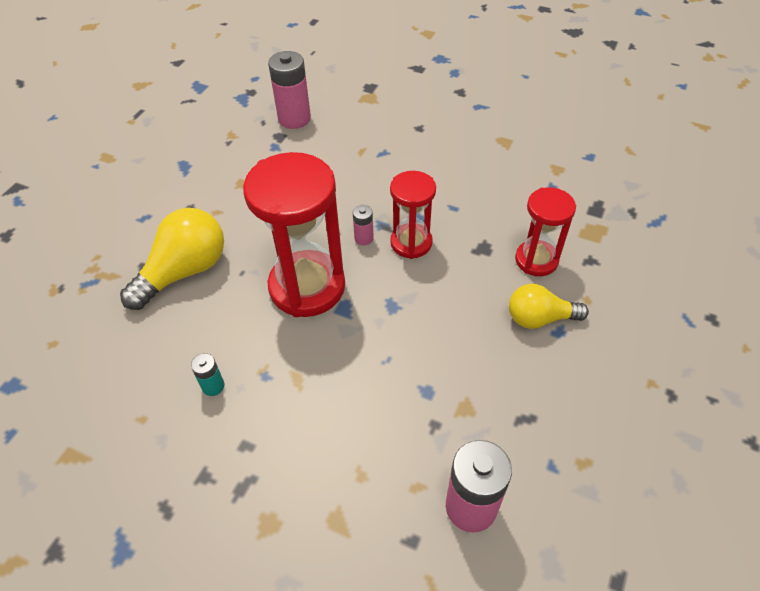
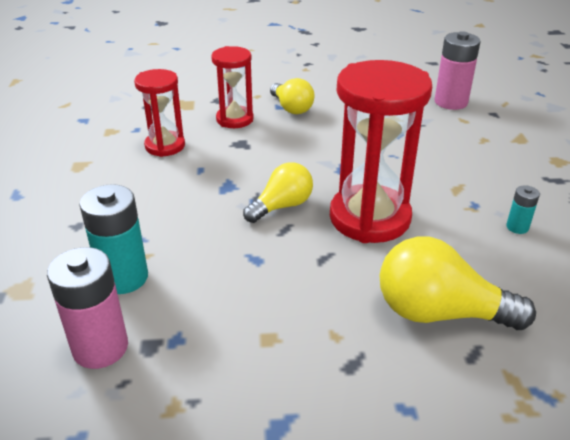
camera: 120 degrees left, 15 degrees down
(345, 138) = (123, 277): none -> turquoise battery
(364, 238) = (281, 206): pink battery -> yellow light bulb
(411, 243) = (264, 179): red hourglass -> red hourglass (165, 146)

